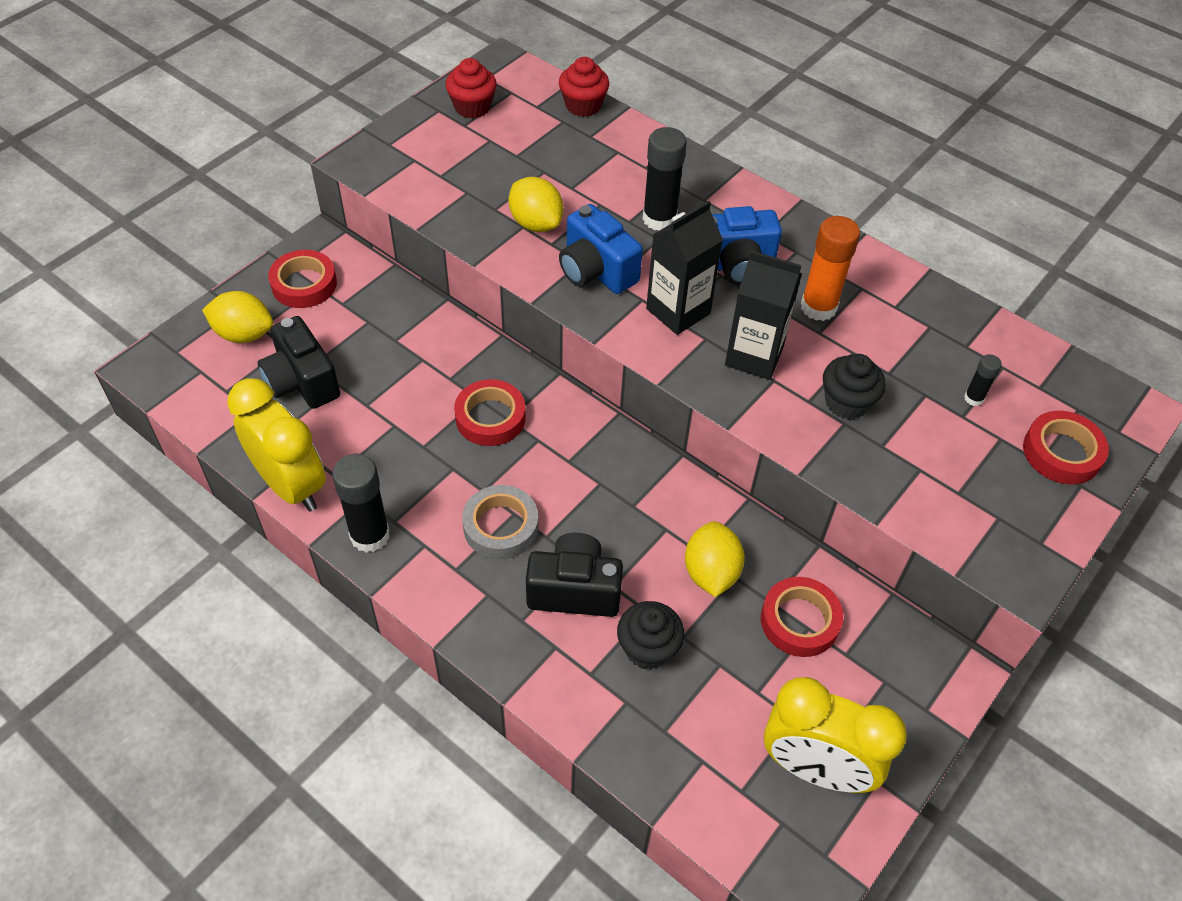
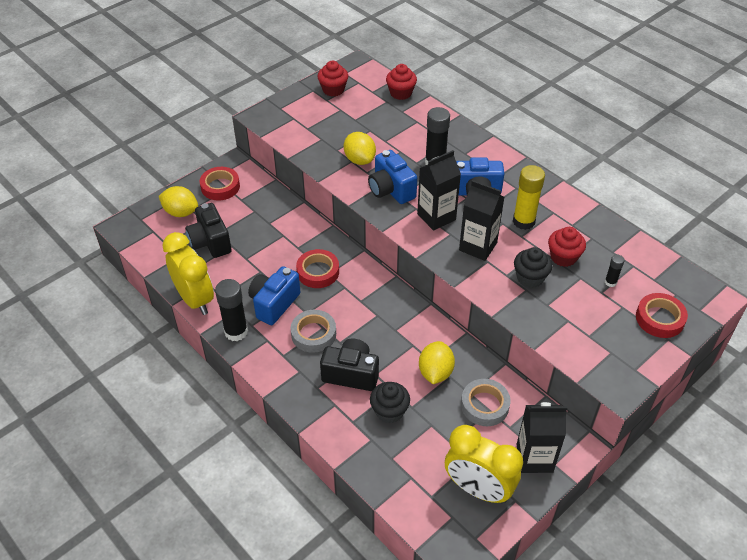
camera: 10 degrees right, 5 degrees down
(426, 480) = (274, 304): none -> blue camera
(799, 621) = (484, 405): red tape -> grey tape
(818, 307) = (523, 221): orange glue stick -> yellow glue stick
(892, 362) = (563, 257): none -> red cupcake
(894, 703) = (534, 458): none -> black carton

